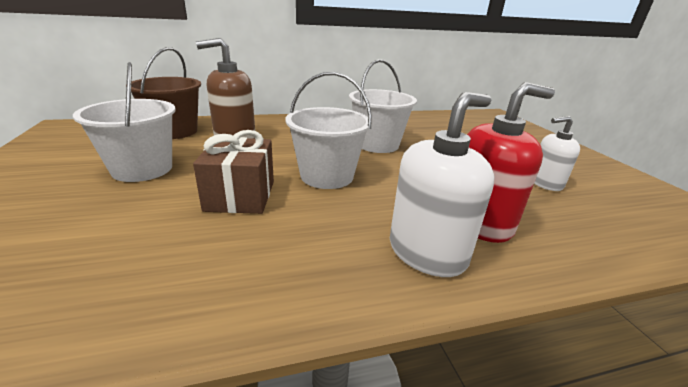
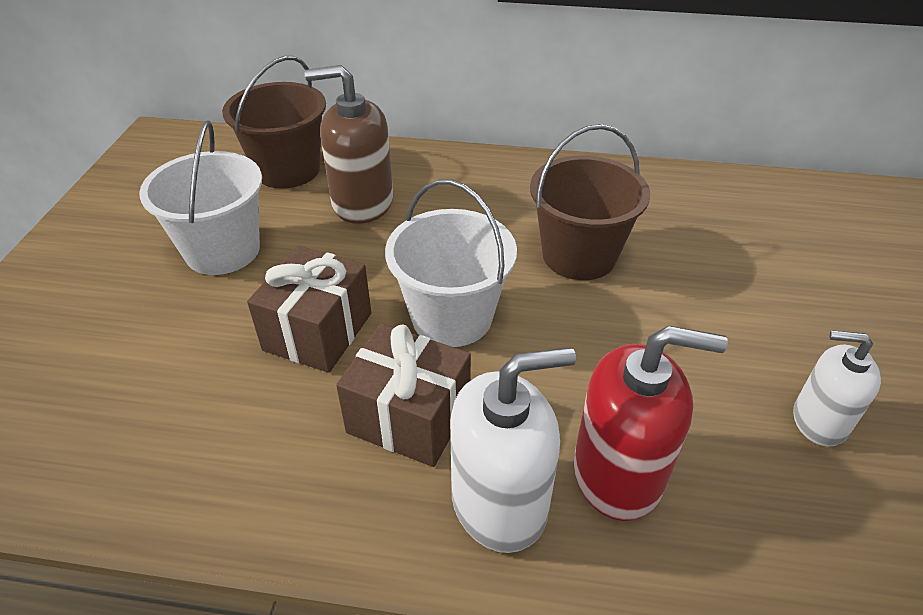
camera: 25 degrees right, 15 degrees up
(334, 224) = (409, 417): none -> brown gift
(377, 144) = (579, 255): white bucket -> brown bucket

